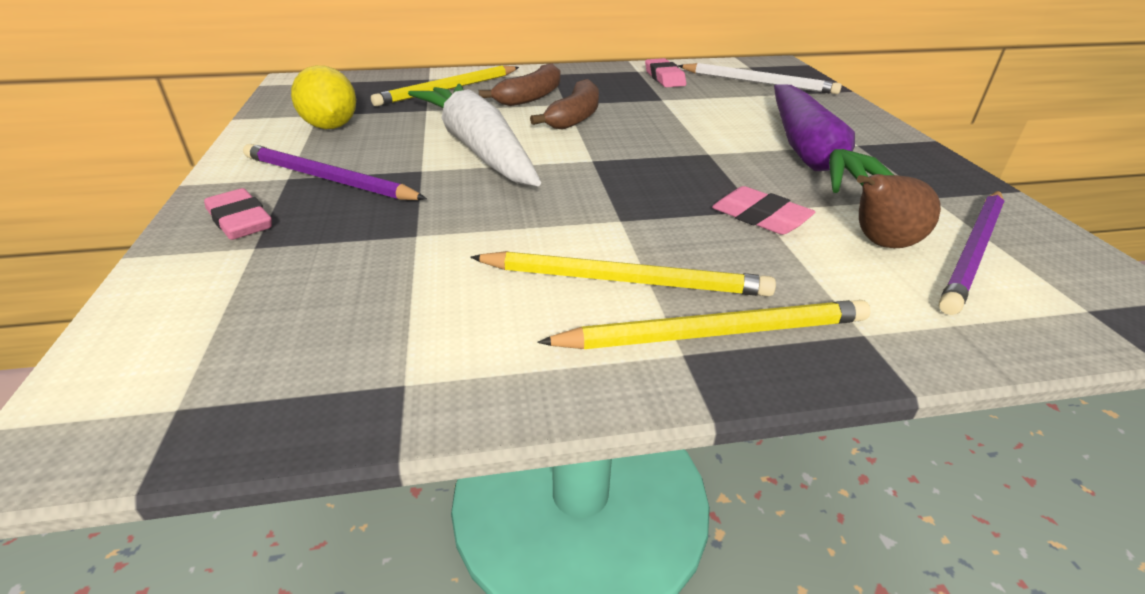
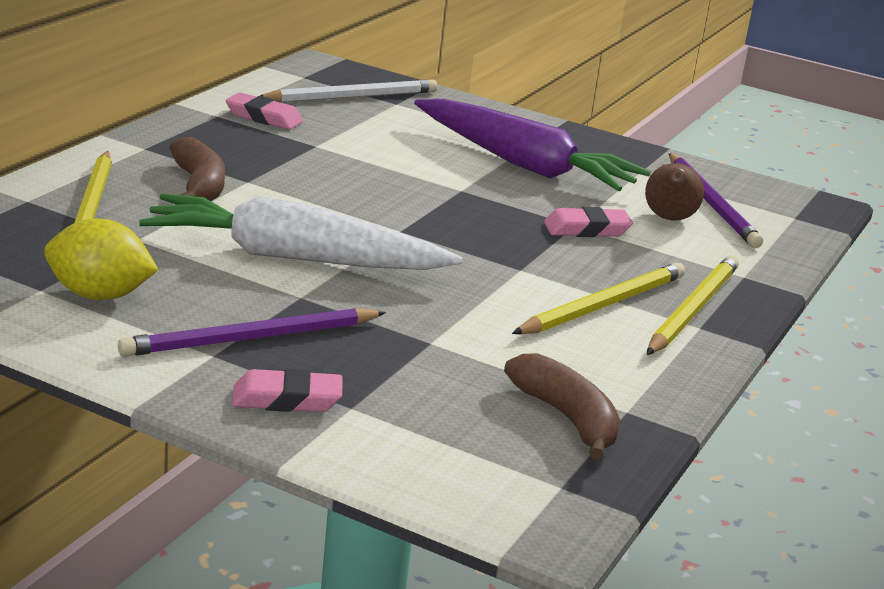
camera: 55 degrees left, 10 degrees down
(575, 117) = (292, 193): brown banana -> brown banana (566, 418)

